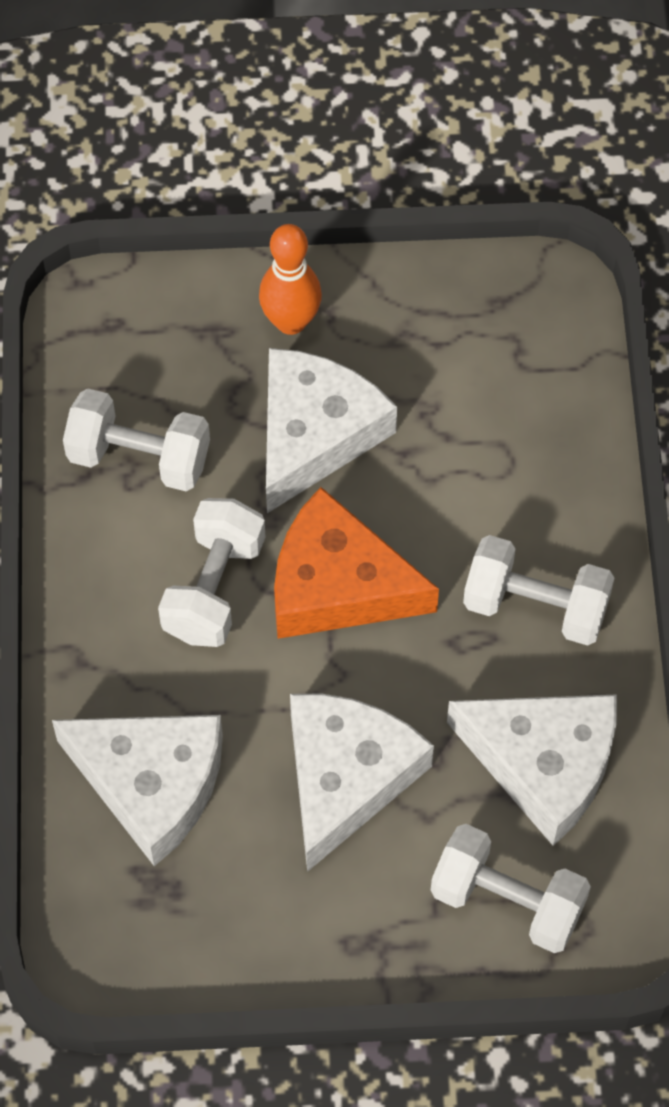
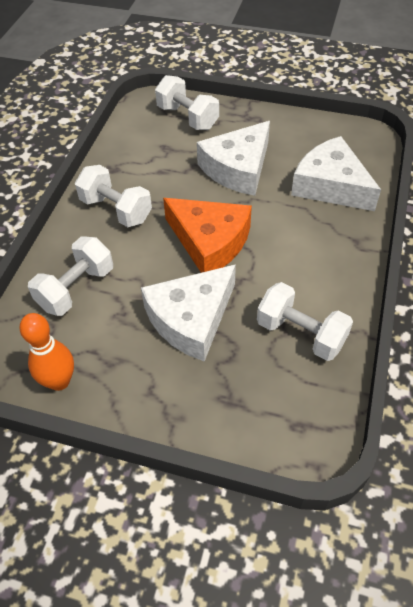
camera: 160 degrees left, 10 degrees down
(214, 588) = (276, 256): white dumbbell -> white dumbbell (76, 288)
(291, 321) = (178, 392): orange bowling pin -> orange bowling pin (59, 381)
(544, 764) = (147, 154): white cheese -> none

